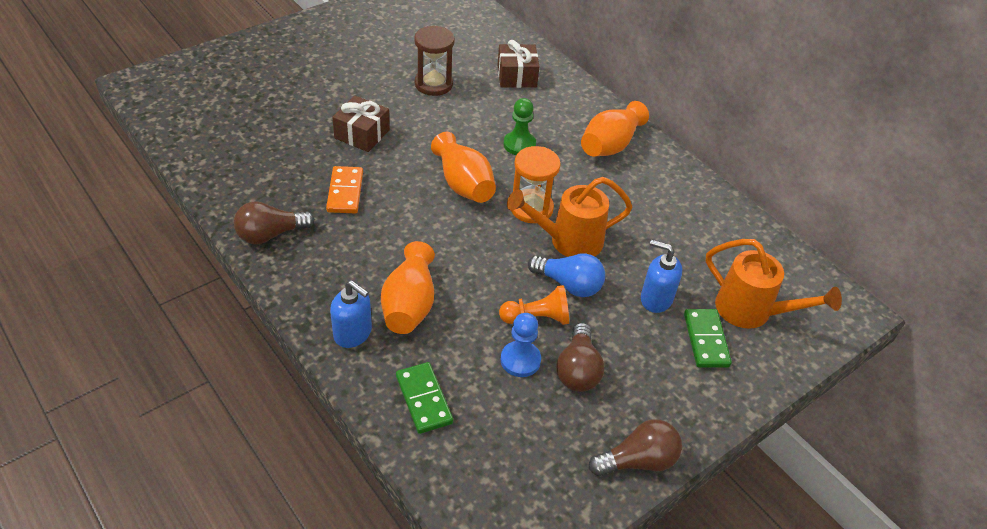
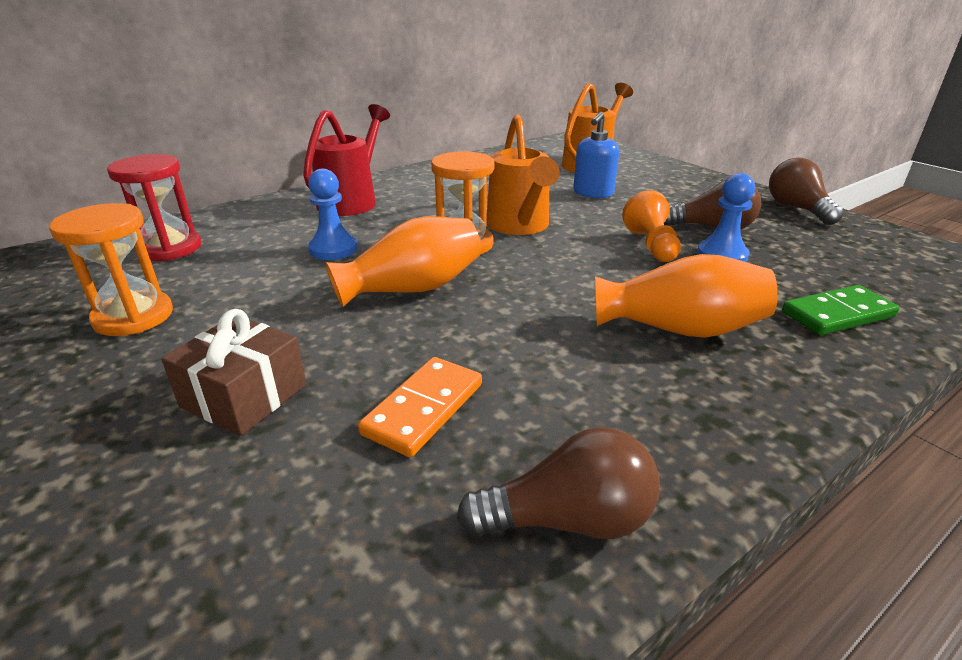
camera: 85 degrees left, 15 degrees down
(270, 234) = (569, 520): brown light bulb -> brown light bulb turned 75 degrees counterclockwise
(345, 192) = (424, 409): orange domino -> orange domino turned 60 degrees counterclockwise
(353, 333) = (772, 379): blue soap dispenser -> none
(433, 84) = (134, 317): brown hourglass -> orange hourglass
(516, 76) = (170, 248): brown gift -> red hourglass
(519, 145) = (333, 249): green pawn -> blue pawn
(569, 284) = (590, 228): blue light bulb -> none
(610, 145) = (352, 201): orange vase -> red watering can
(706, 340) = (634, 179): green domino -> none

